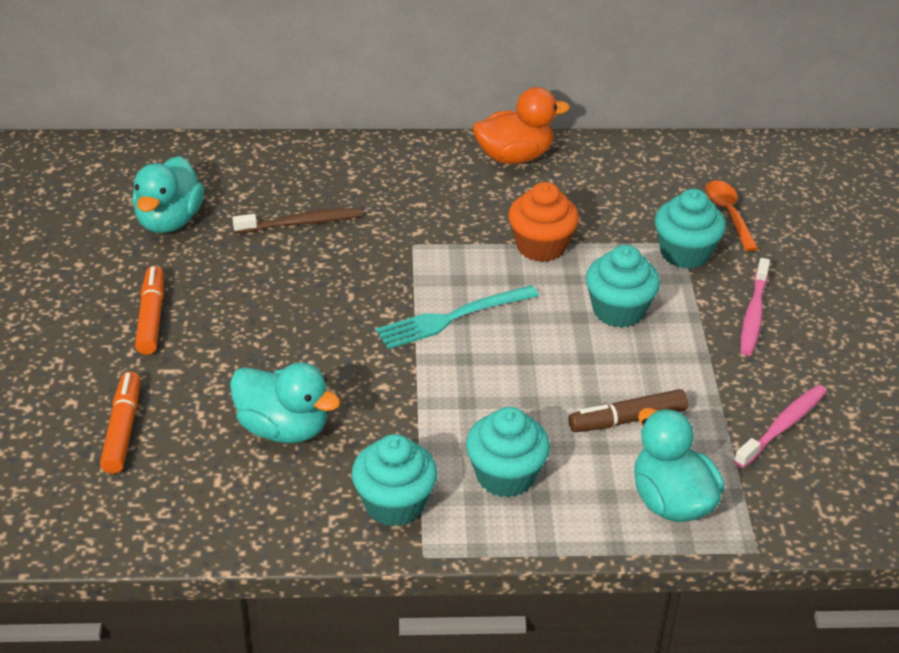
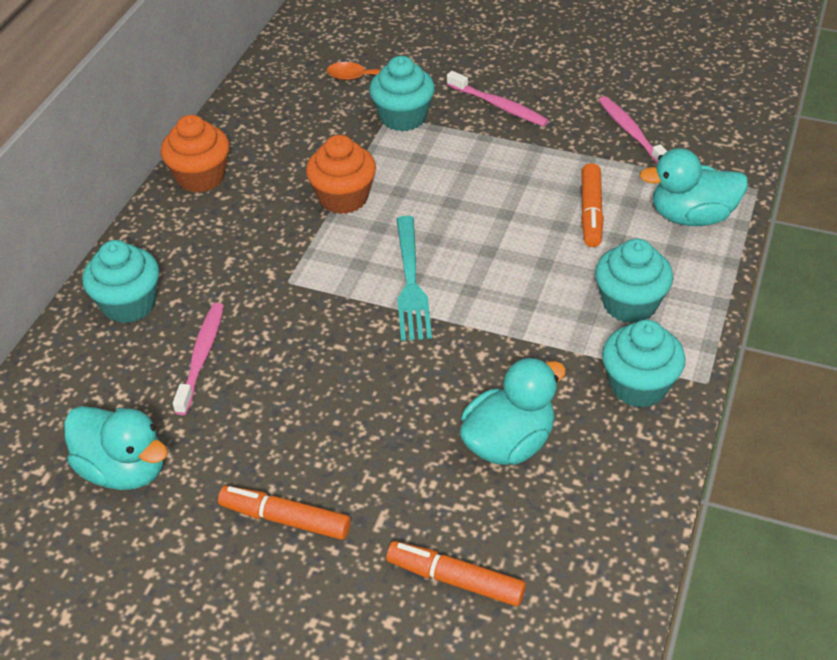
camera: 65 degrees left, 5 degrees up
(301, 223) = (201, 357): brown toothbrush -> pink toothbrush
(514, 156) = (200, 177): orange duck -> orange cupcake
(618, 310) = (455, 177): turquoise cupcake -> turquoise cupcake (129, 304)
(627, 419) = (591, 212): brown marker -> orange marker

